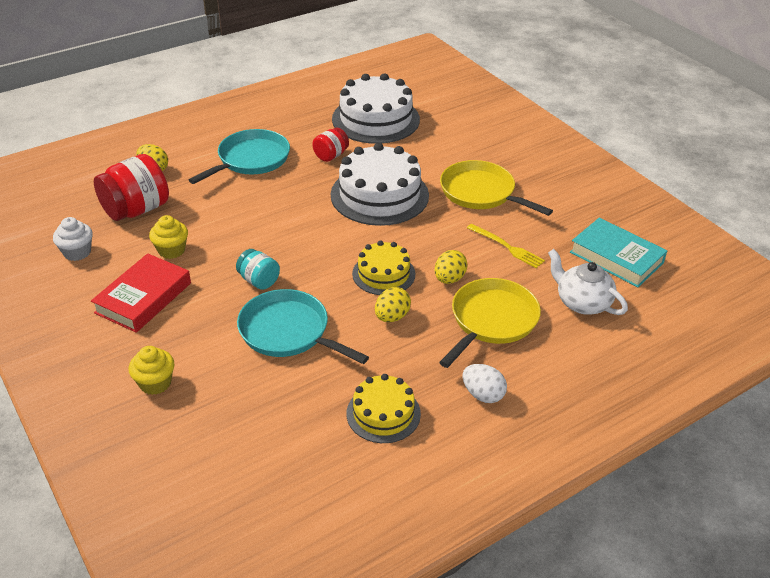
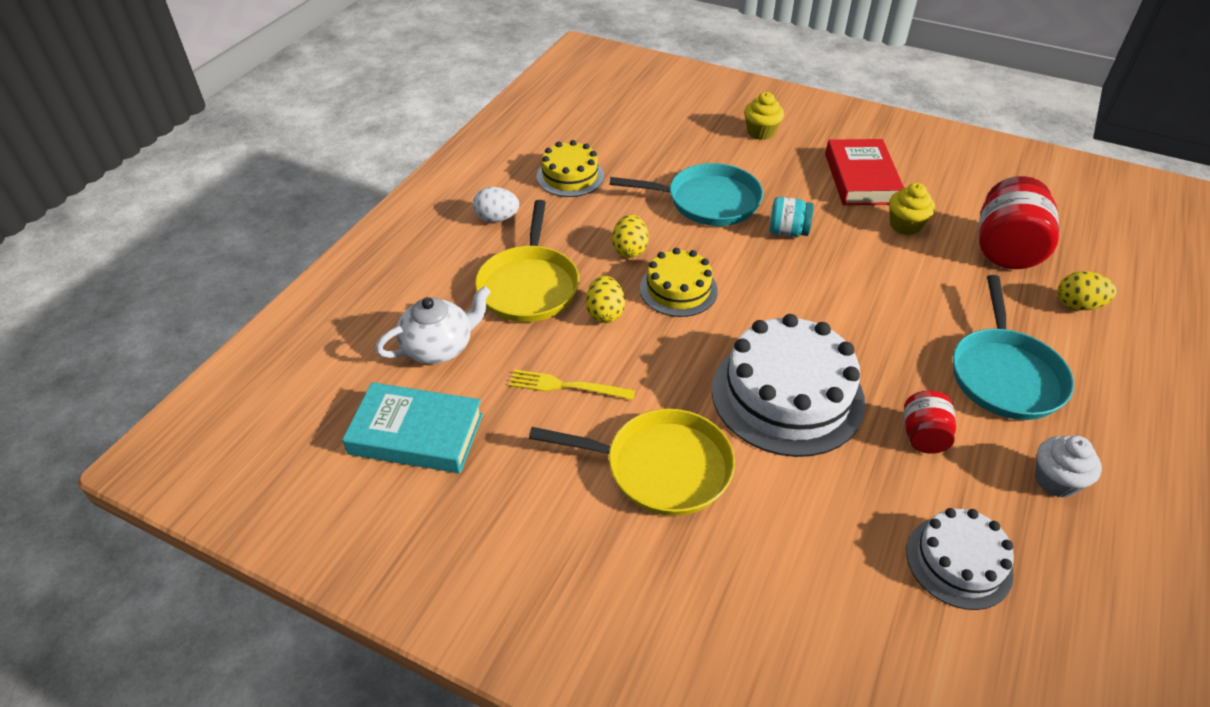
camera: 150 degrees right, 5 degrees up
(77, 252) = (978, 189): white cupcake -> white cupcake (1055, 480)
(375, 119) = (959, 562): white cake -> white cake, size x0.58
(582, 302) = (439, 347): white teapot -> white teapot turned 45 degrees counterclockwise

